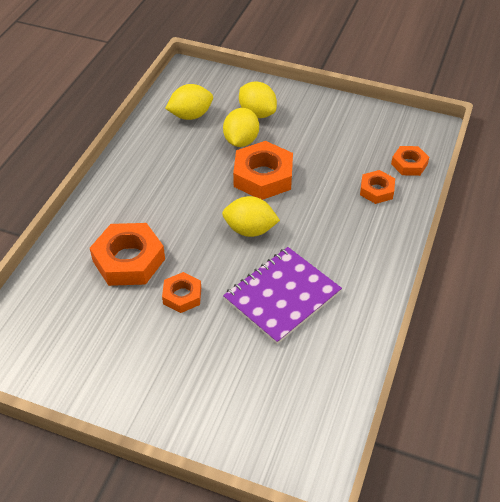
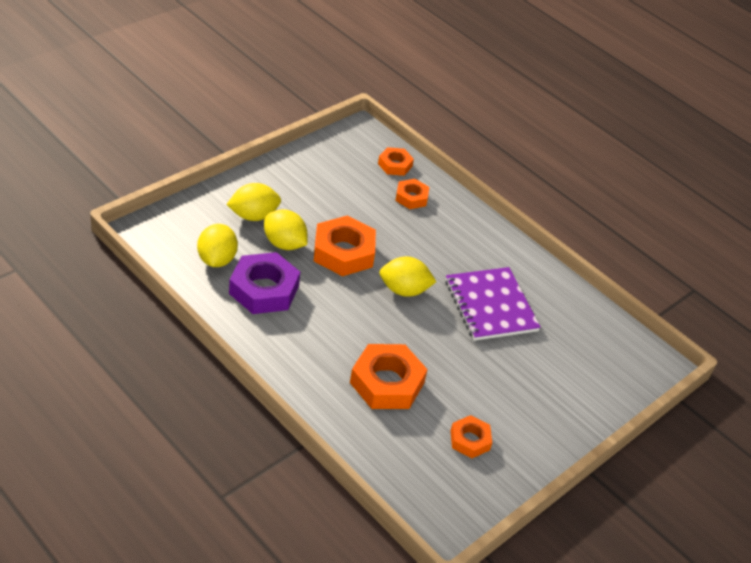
camera: 70 degrees left, 5 degrees down
(179, 151) = (264, 289): none -> purple nut
(182, 296) = (452, 365): orange nut -> orange nut (470, 440)
(250, 230) = (404, 290): yellow lemon -> yellow lemon turned 60 degrees clockwise

